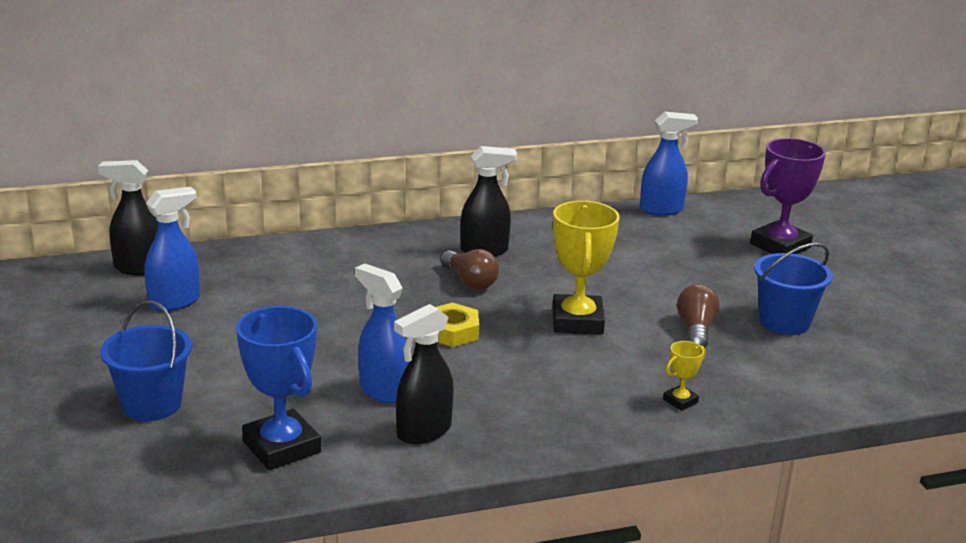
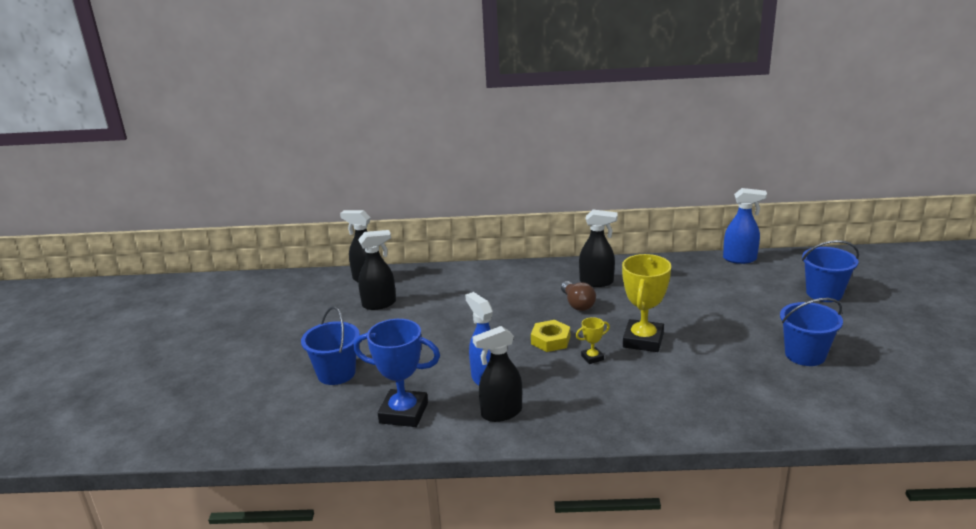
camera: 20 degrees right, 0 degrees up
(175, 302) = (379, 304): blue spray bottle -> black spray bottle
(281, 447) = (403, 413): blue trophy -> blue trophy turned 60 degrees counterclockwise
(680, 401) = (697, 410): yellow trophy -> yellow trophy (592, 358)
(696, 330) = (731, 355): brown light bulb -> none
(780, 246) = (824, 293): purple trophy -> blue bucket

